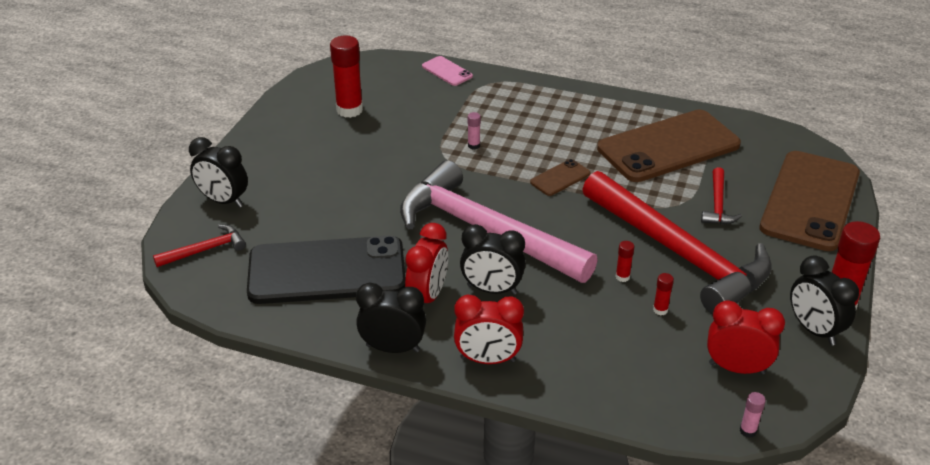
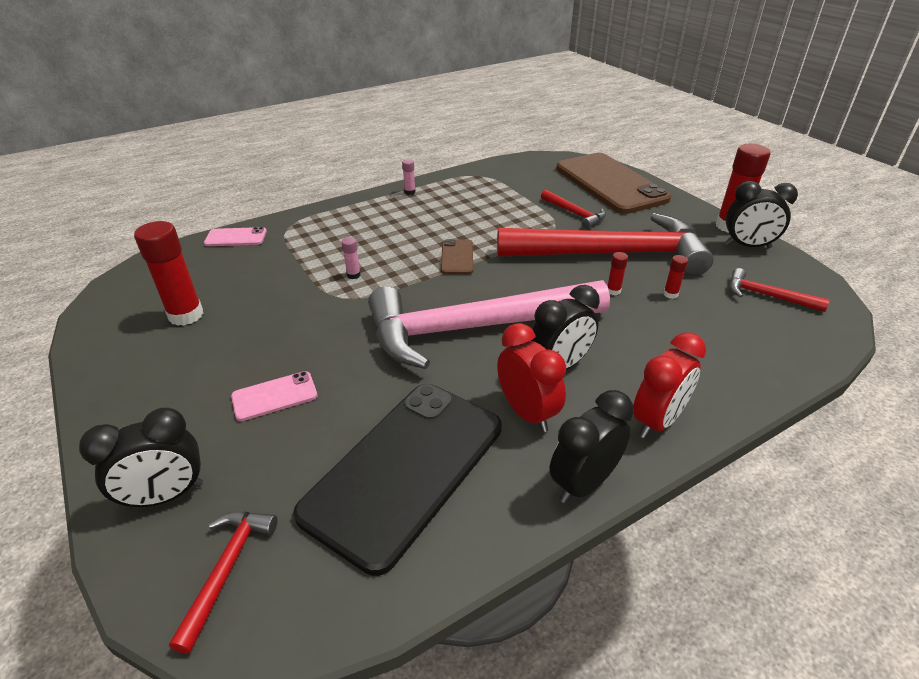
camera: 50 degrees left, 0 degrees up
(325, 189) = (274, 396): none -> pink phone
(668, 147) = (486, 199): brown phone -> none
(736, 368) = (767, 296): red clock -> red hammer
(748, 431) = (845, 326): pink glue stick -> pink glue stick (409, 192)

